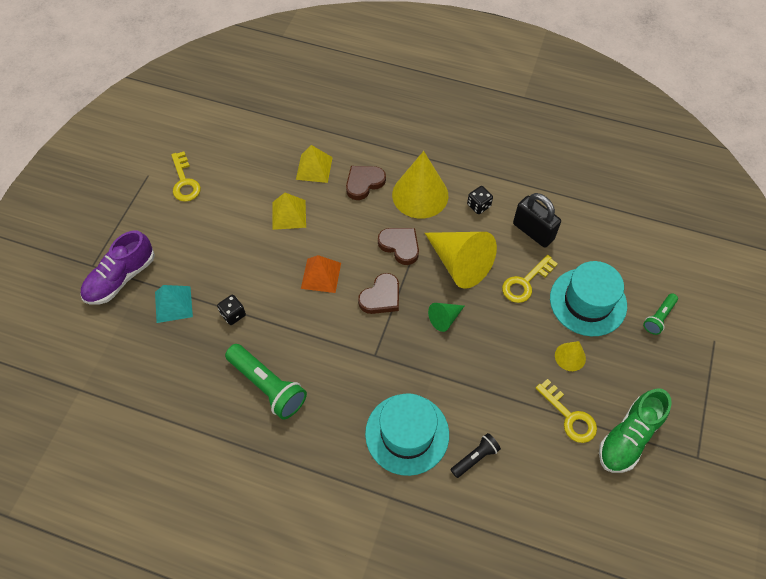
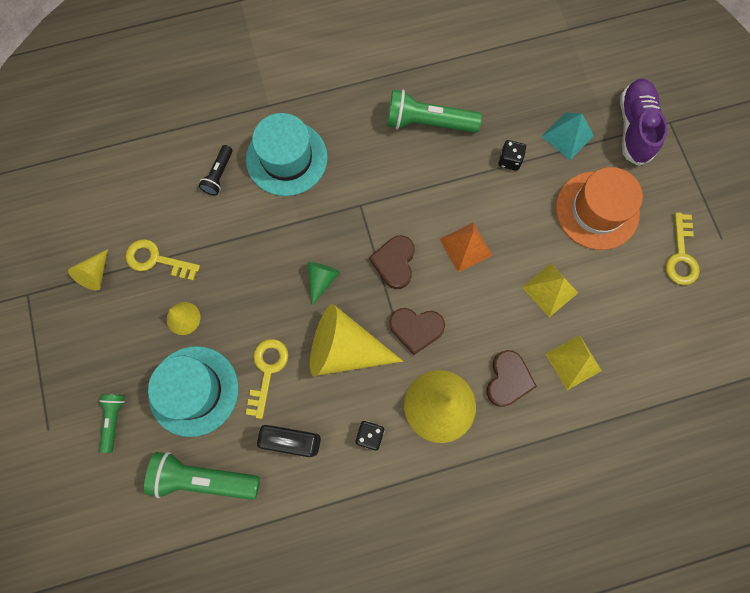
camera: 145 degrees right, 15 degrees up
(184, 182) = (681, 256): yellow key -> yellow key turned 120 degrees counterclockwise
(207, 241) = (597, 210): none -> orange hat
(608, 245) = (203, 478): none -> green flashlight
(628, 437) = (95, 274): green shoe -> yellow cone

